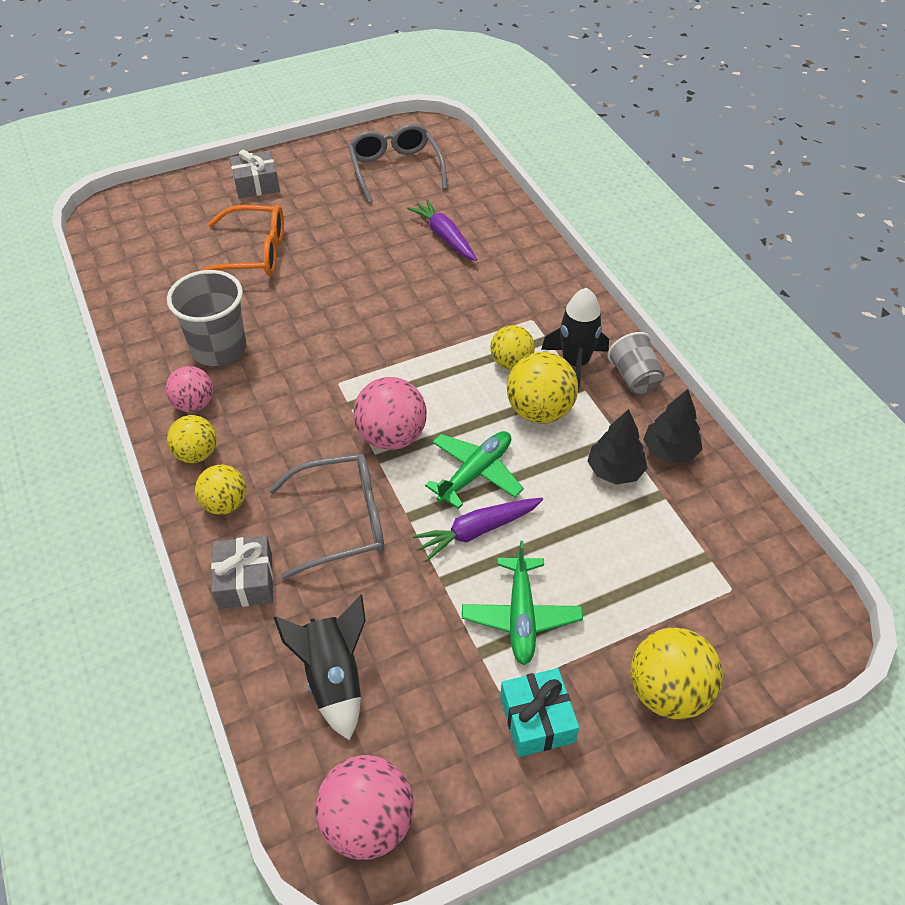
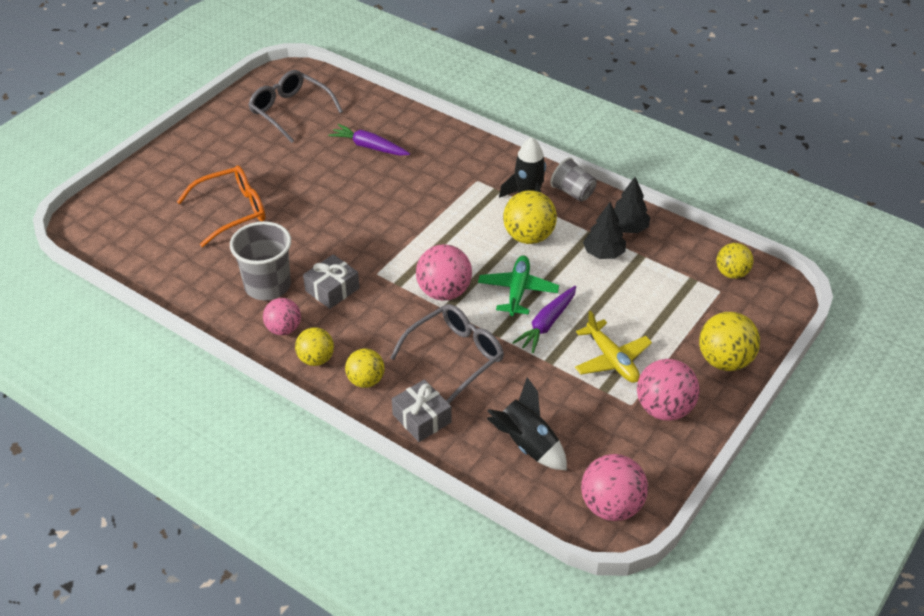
camera: 30 degrees left, 5 degrees down
(256, 184) = (187, 160): grey gift -> grey gift (332, 289)
(511, 363) = (486, 214): yellow ball -> yellow ball (731, 273)
(521, 616) = (612, 359): green plane -> yellow plane
(537, 719) = (664, 409): turquoise gift -> pink ball

